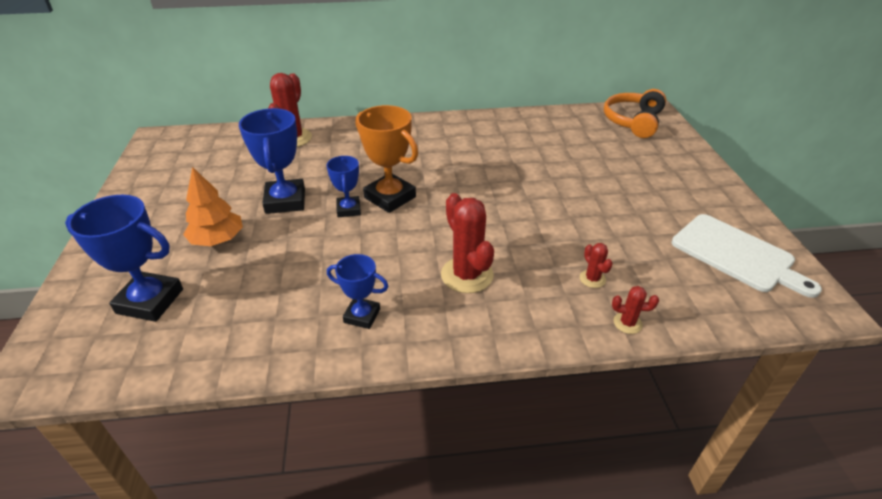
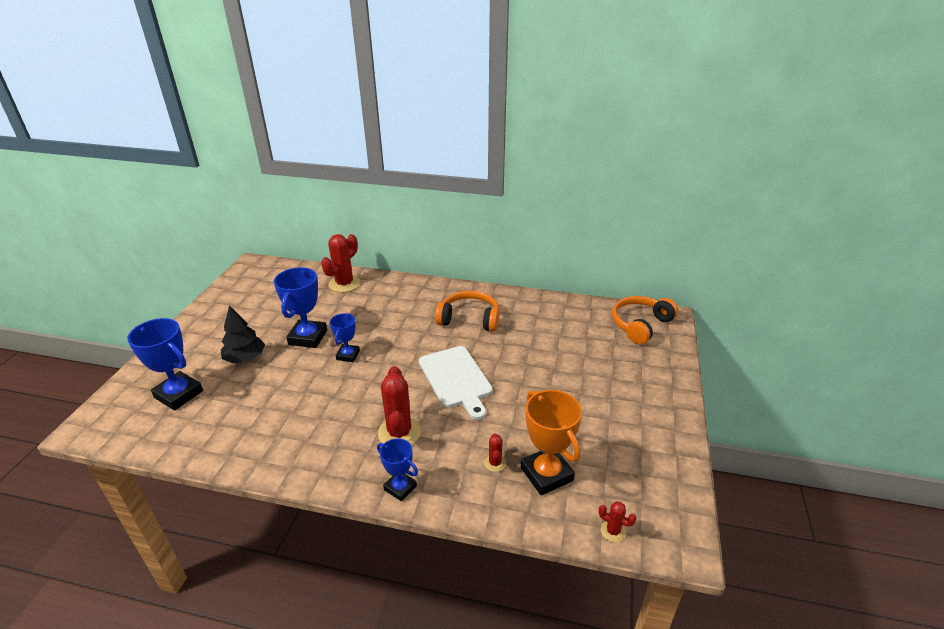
camera: 20 degrees right, 5 degrees down
(218, 240) = (245, 358): orange tree -> black tree
(362, 316) = (304, 444): blue trophy -> blue trophy (400, 488)
(390, 197) = (384, 352): orange trophy -> orange trophy (546, 474)
(461, 147) = (469, 319): none -> orange headphones
(627, 323) = (496, 508): red cactus -> red cactus (613, 531)
(736, 254) = (638, 476): white cutting board -> white cutting board (456, 379)

